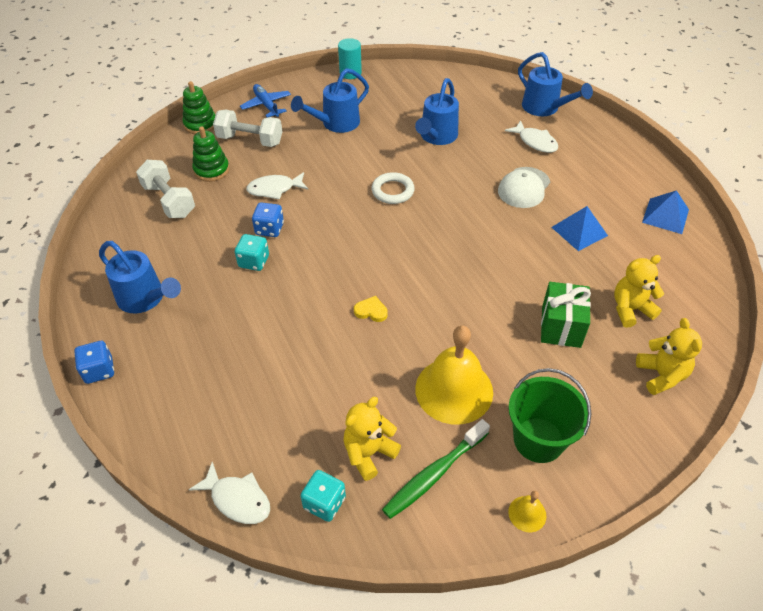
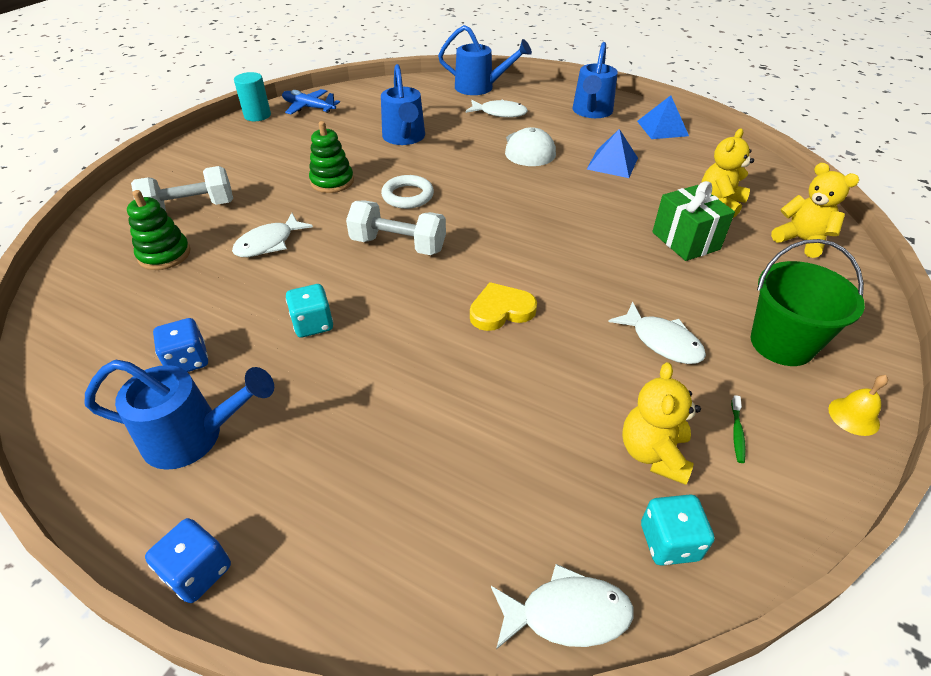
camera: 35 degrees left, 5 degrees down
(169, 201) = (130, 309): white dumbbell -> white dumbbell (398, 245)
(200, 124) = (106, 215): green stacking toy -> green stacking toy (332, 182)
(266, 105) = (181, 171): blue plane -> blue plane (309, 108)
(269, 229) = (300, 283): blue dice -> blue dice (188, 361)
(336, 123) = (284, 161): blue watering can -> blue watering can (591, 112)
(371, 311) = (501, 310): yellow heart -> yellow heart, size x1.54
(434, 474) = (737, 433): green toothbrush -> green toothbrush, size x0.42
(454, 390) = (662, 341): yellow bell -> white fish

